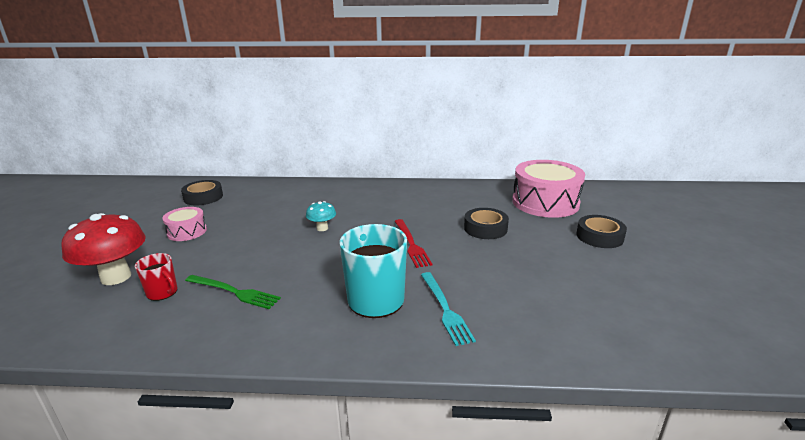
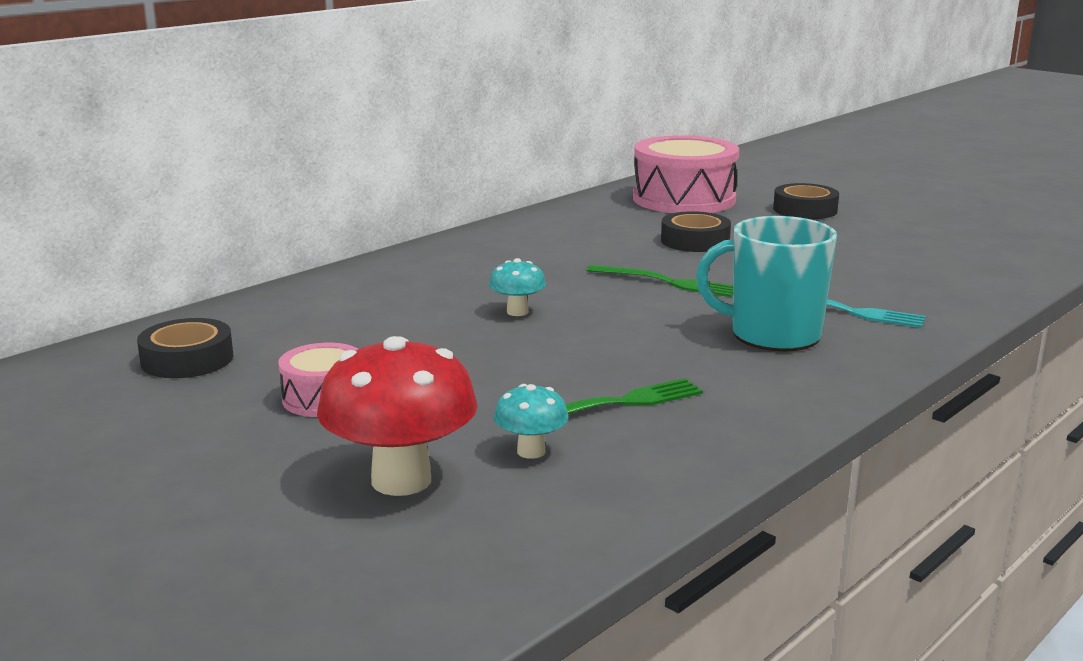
camera: 50 degrees left, 5 degrees down
(162, 292) = (531, 451): red mug -> turquoise mushroom
(411, 244) = (666, 282): red fork -> green fork

